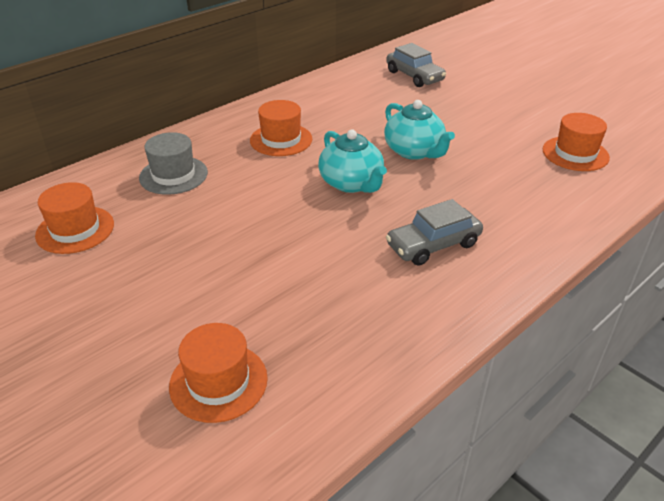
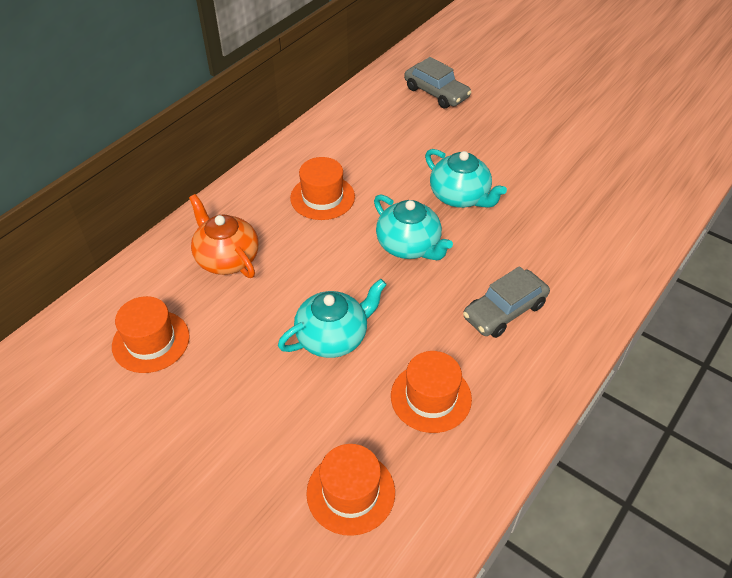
camera: 10 degrees left, 10 degrees up
(173, 175) = (226, 258): grey hat -> orange teapot
(251, 246) = (333, 337): none -> turquoise teapot
(575, 153) = (614, 181): orange hat -> orange hat (431, 397)

